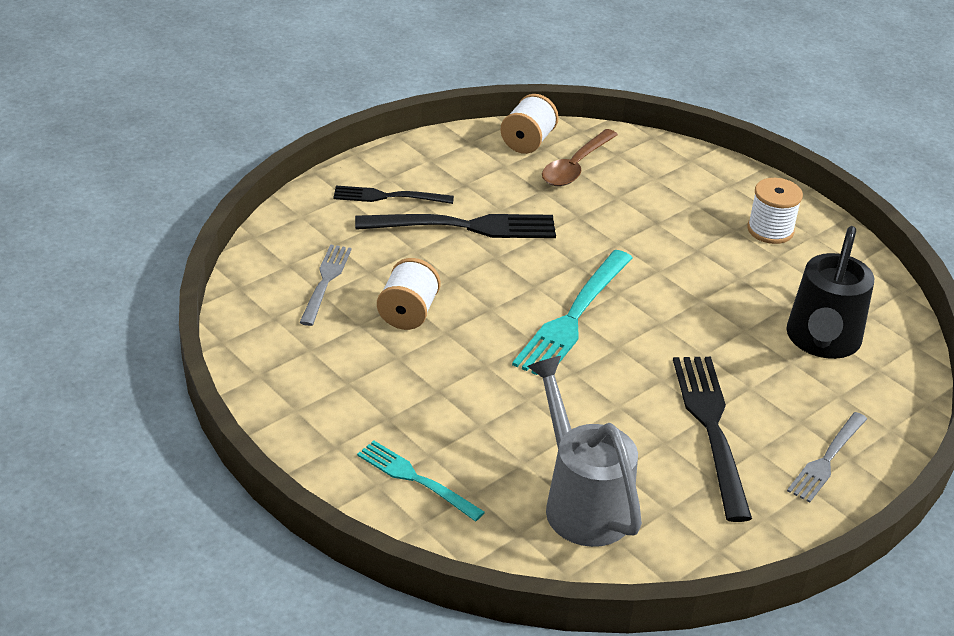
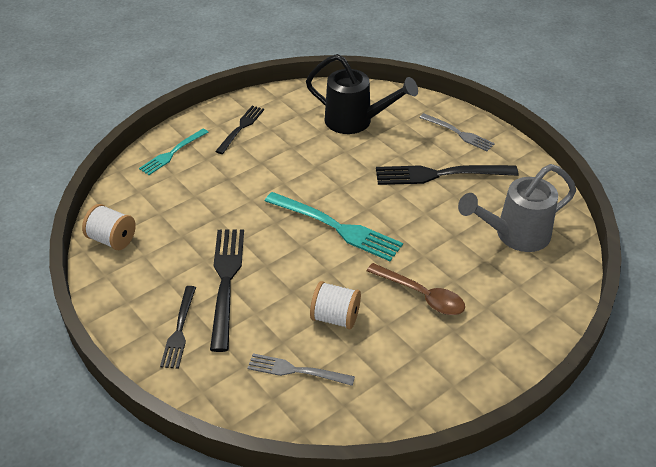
camera: 85 degrees left, 5 degrees up
(415, 479) = (512, 315): turquoise fork -> turquoise fork (172, 153)
(576, 166) = (152, 214): brown spoon -> brown spoon (421, 295)
(770, 230) = (241, 128): white spool -> black fork

